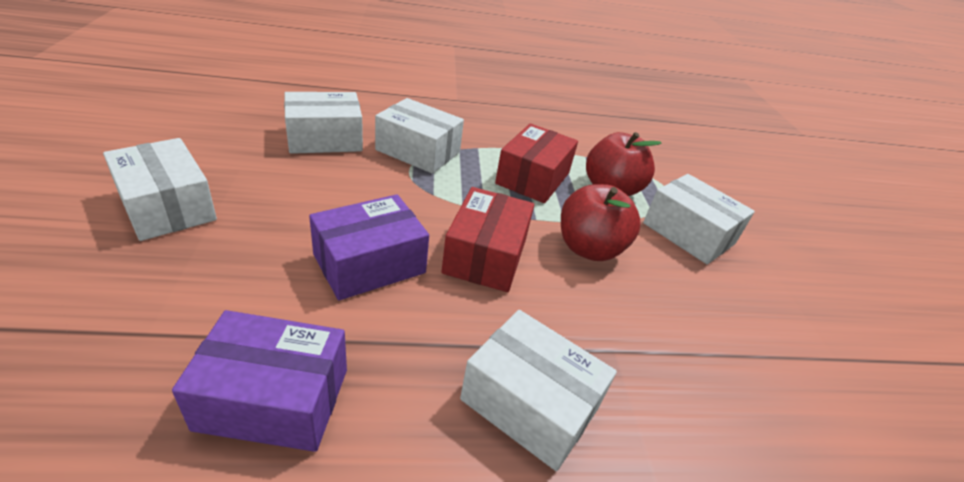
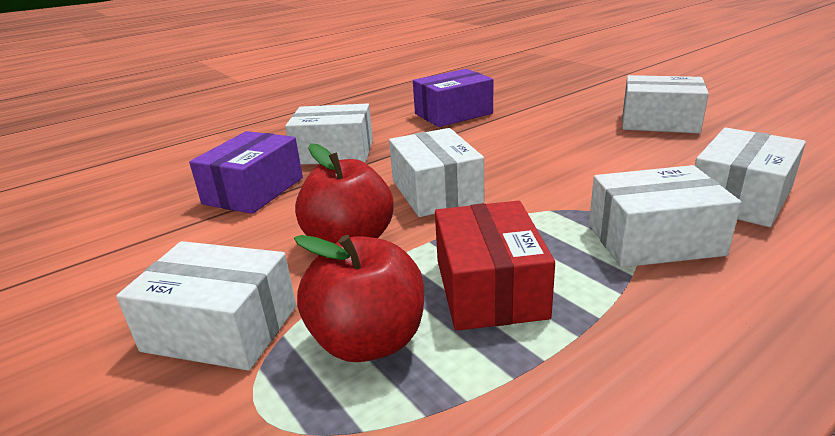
camera: 155 degrees right, 10 degrees down
(369, 264) = (502, 154): purple box -> purple box (254, 191)
(485, 255) = (436, 192): red box -> white box

